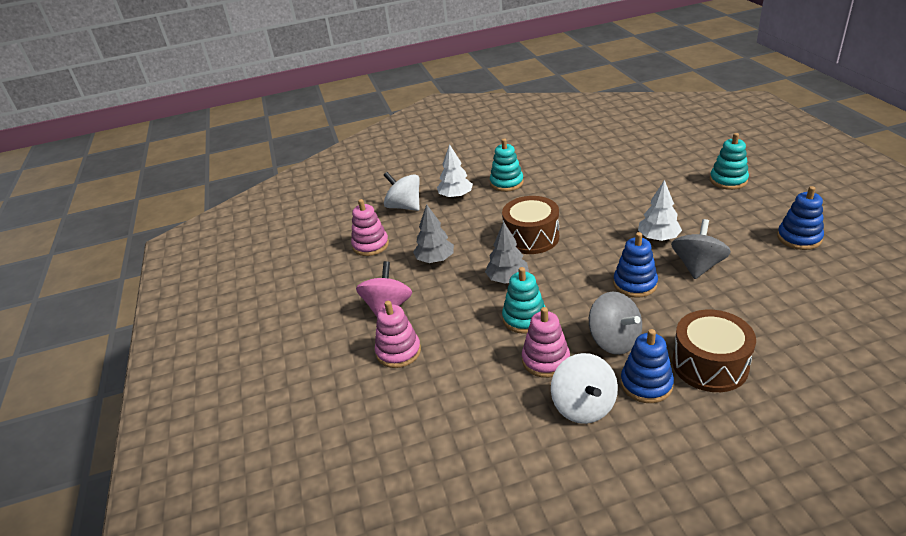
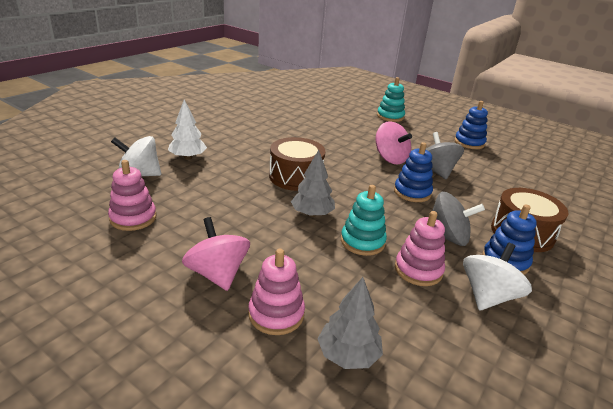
camera: 45 degrees left, 5 degrees down
(435, 260) = (223, 214): grey tree -> grey tree (348, 355)
(506, 183) = (227, 140): turquoise stacking toy -> none
(583, 406) = (488, 296): white spinning top -> white spinning top turned 90 degrees counterclockwise
(658, 238) = (390, 158): white tree -> pink spinning top

